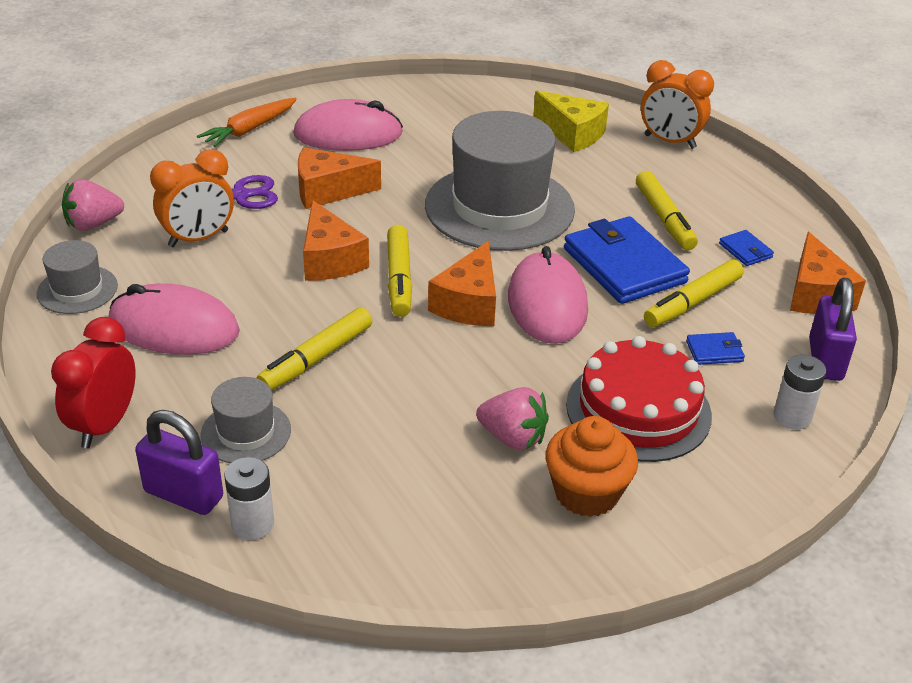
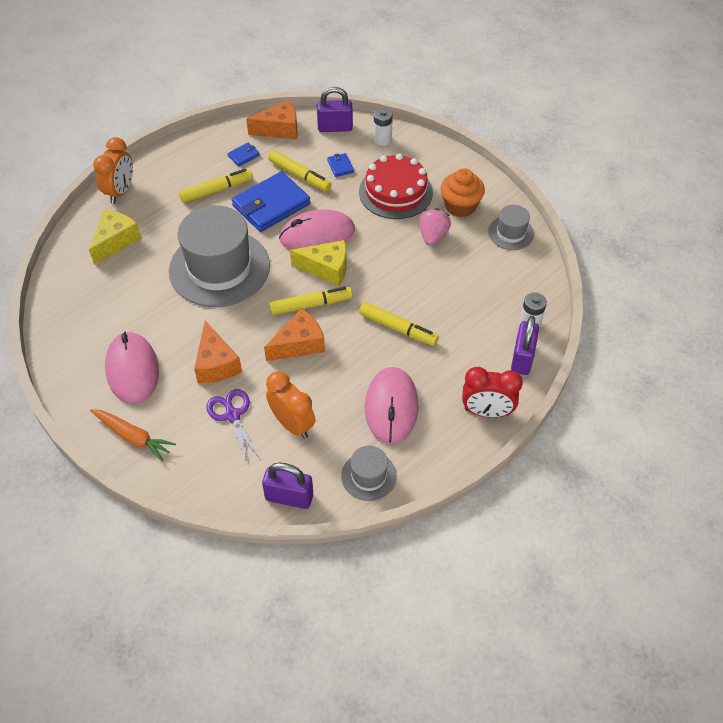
camera: 100 degrees left, 15 degrees up
(93, 224) = (289, 497): pink strawberry -> purple padlock
(246, 432) = (468, 345): grey hat -> grey hat (511, 233)
(469, 303) = (326, 268): orange cheese -> yellow cheese

